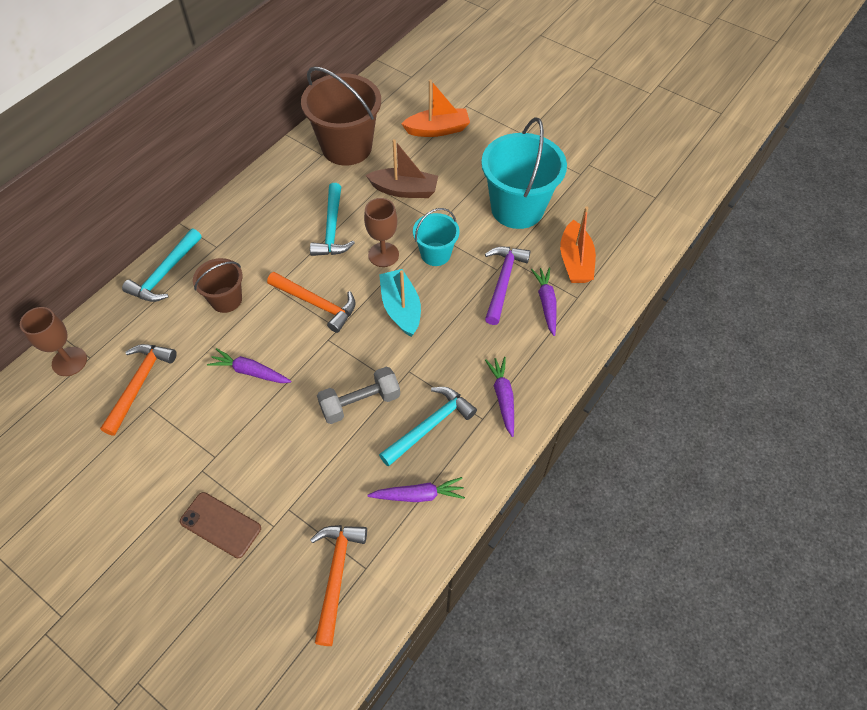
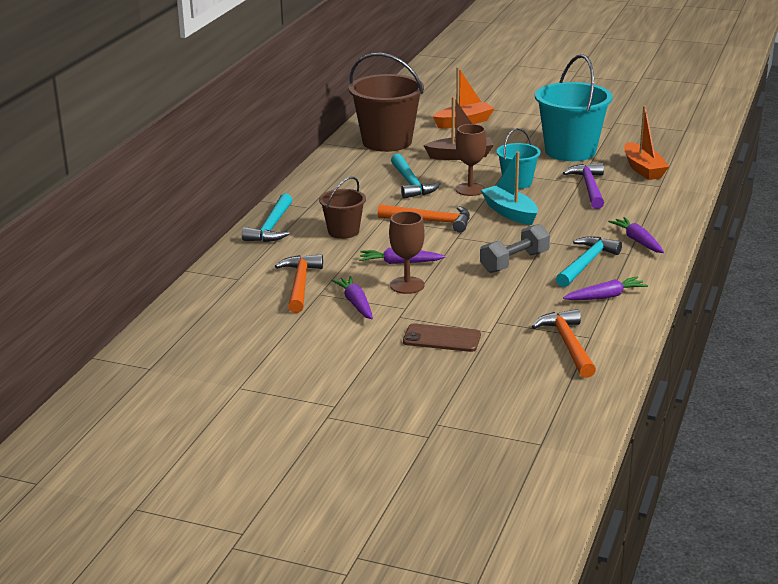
camera: 15 degrees left, 30 degrees down
(69, 361) = (220, 283): brown goblet -> brown goblet (407, 285)
(546, 303) = (635, 192): purple carrot -> purple carrot (356, 303)

